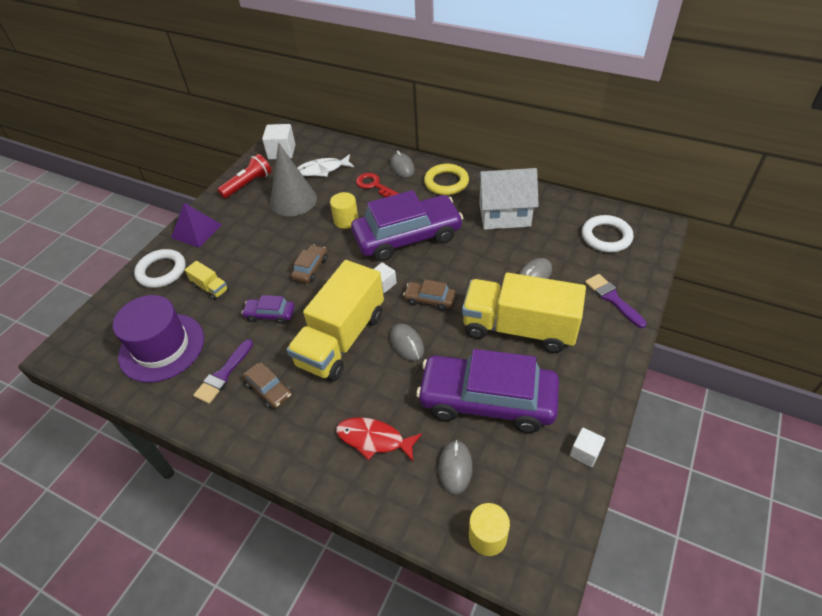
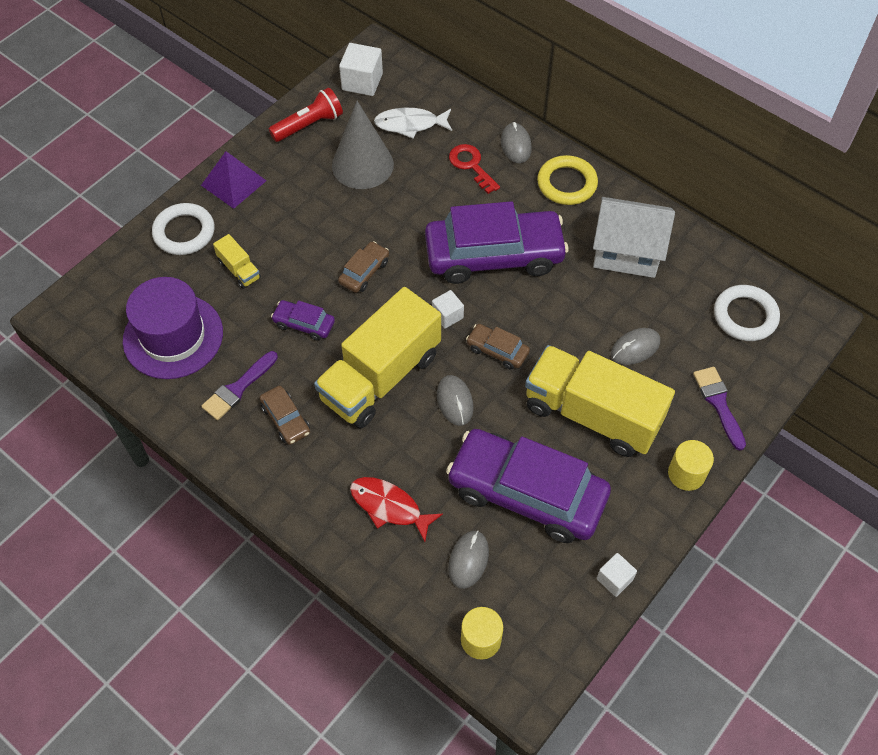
camera: 10 degrees right, 10 degrees up
(346, 220) = (423, 212): yellow cylinder -> yellow cylinder (686, 474)

